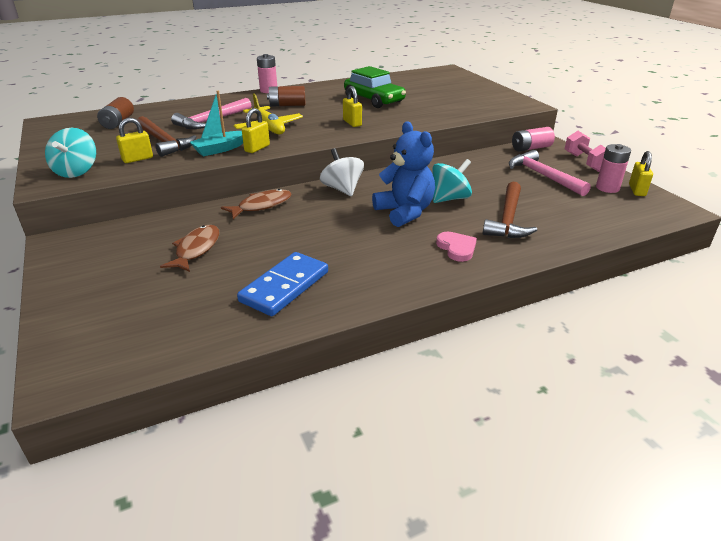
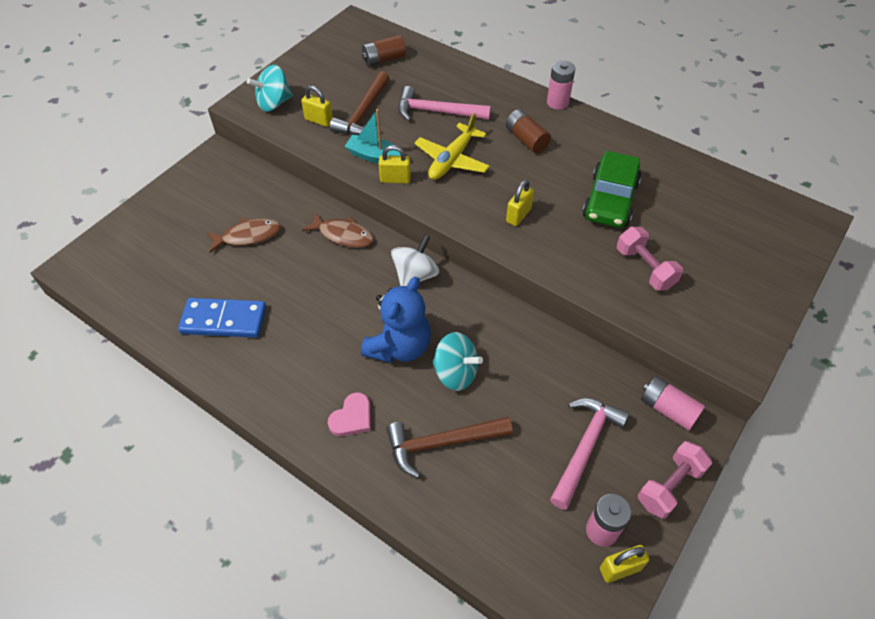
camera: 60 degrees right, 20 degrees up
(438, 106) = (644, 268): none -> pink dumbbell

